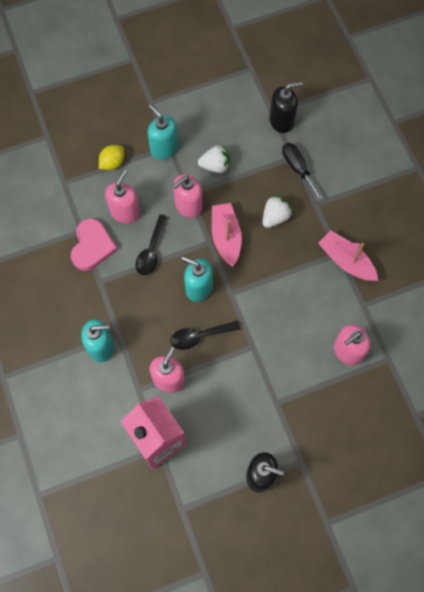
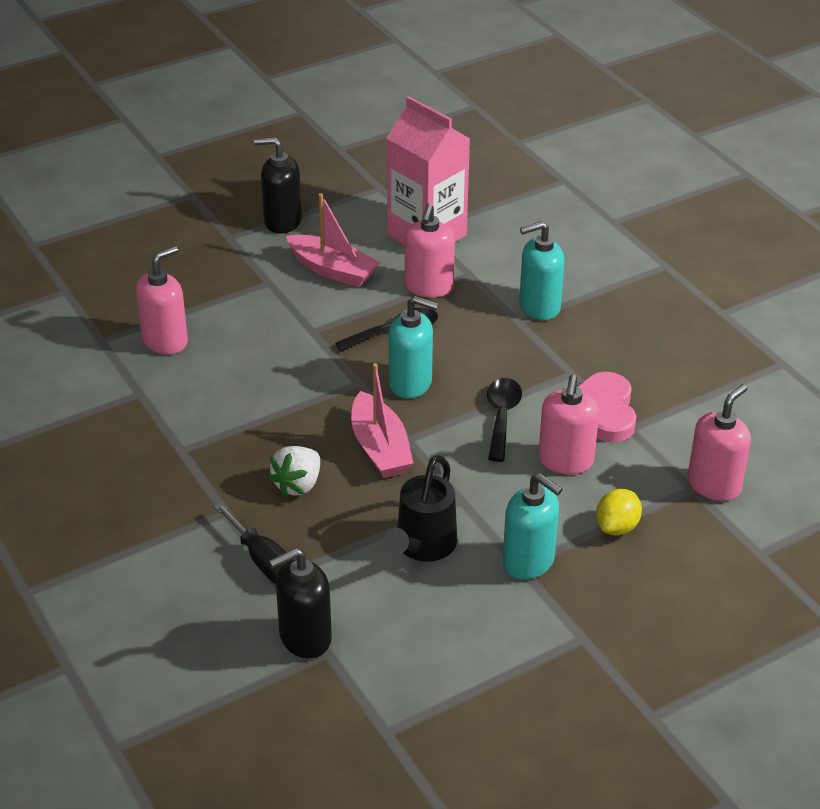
camera: 170 degrees right, 30 degrees down
(188, 206) = (457, 482): pink soap dispenser -> pink soap dispenser (714, 485)
(215, 166) = (422, 546): white strawberry -> black watering can
(346, 261) = (168, 441): pink boat -> pink boat (332, 270)

